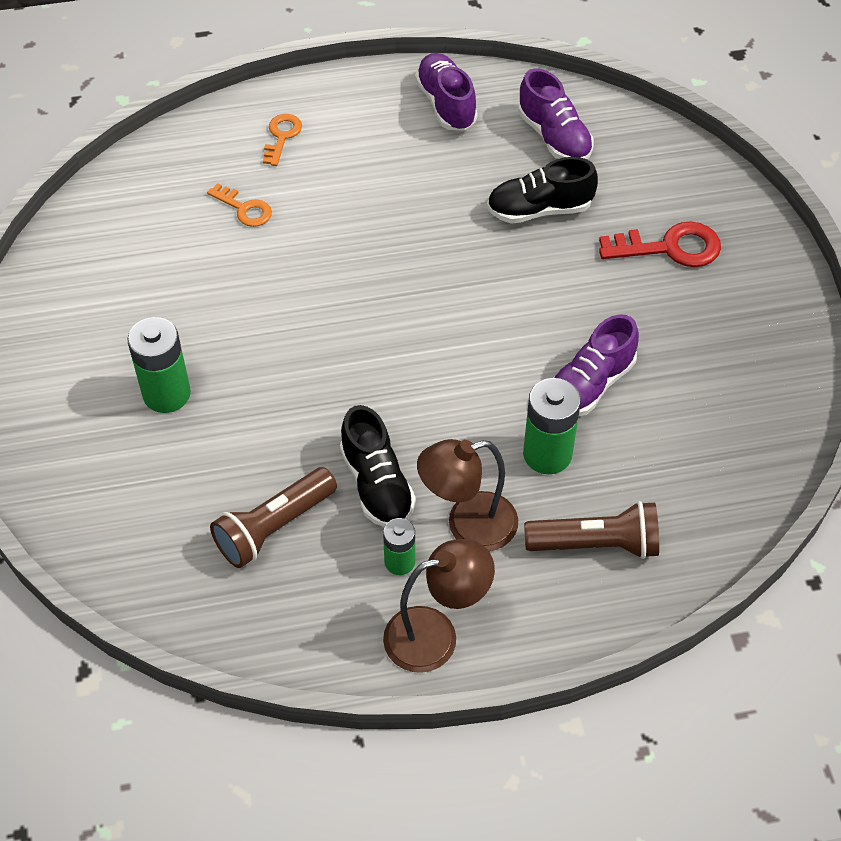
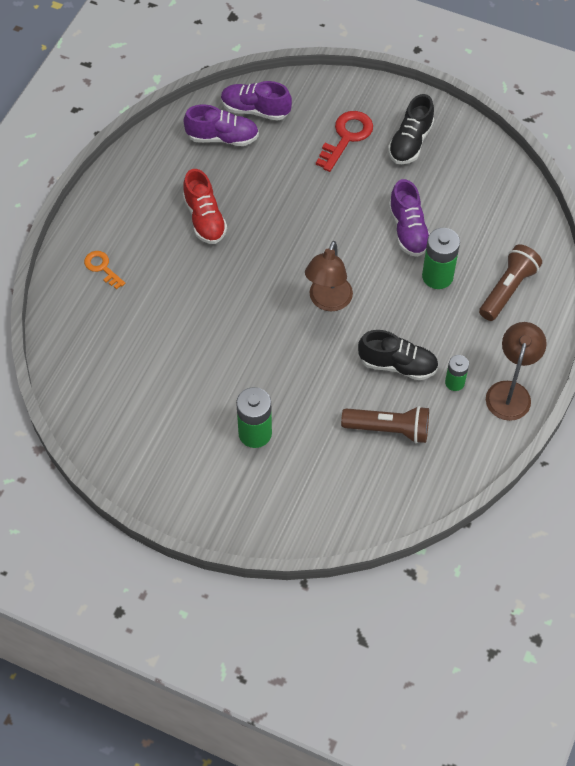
camera: 55 degrees left, 5 degrees up
(244, 209) = (145, 319): orange key -> none
(273, 527) = (389, 429): brown flashlight -> brown flashlight turned 75 degrees counterclockwise
(426, 184) = (204, 219): none -> red shoe
(446, 104) = (150, 172): purple shoe -> purple shoe (255, 110)
(468, 526) = (455, 338): brown lamp -> brown lamp (328, 301)
(539, 209) = (270, 177): black shoe -> black shoe (410, 142)

